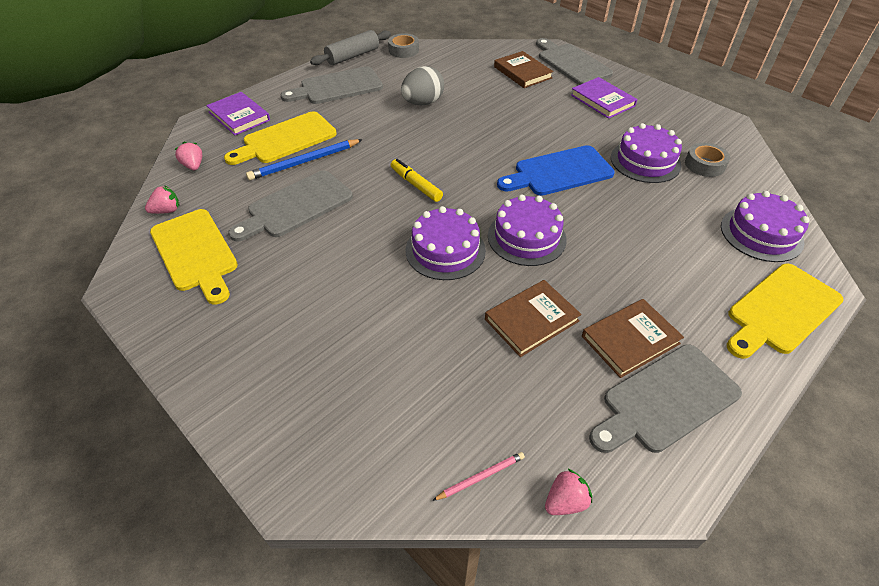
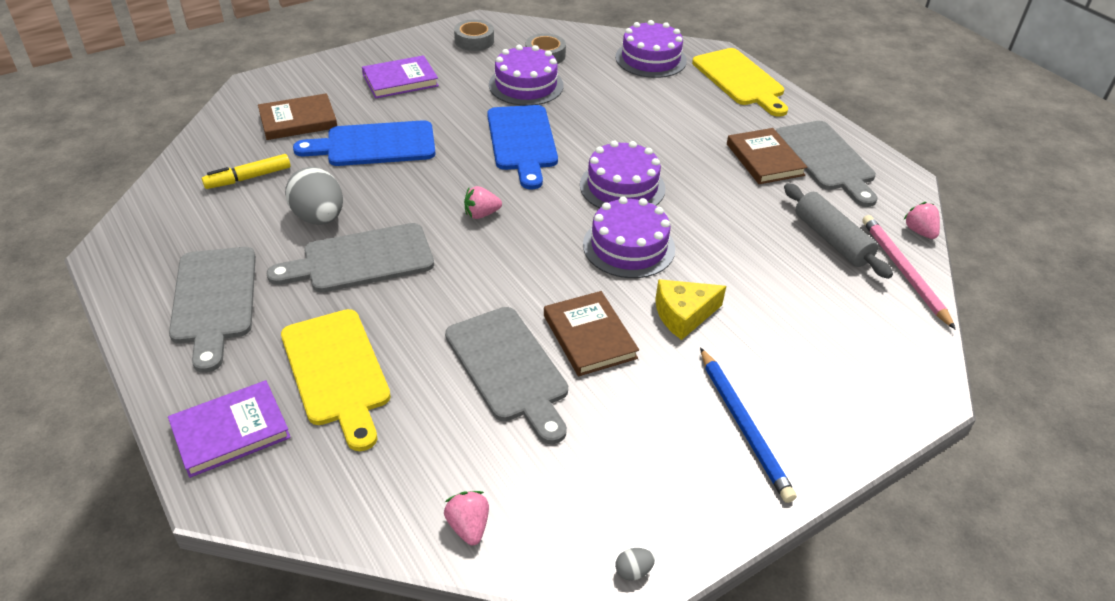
camera: 80 degrees left, 5 degrees down
(123, 287) = (633, 571): none -> grey egg
(193, 166) = (356, 495): pink strawberry -> pink strawberry (481, 214)
(195, 253) = (579, 483): yellow cutting board -> none
(304, 162) = (408, 353): blue pencil -> blue pencil (744, 426)
(353, 56) = (123, 272): grey rolling pin -> grey rolling pin (832, 240)
(368, 292) = (683, 315): none -> yellow cheese
(403, 50) = (150, 214): grey tape -> grey tape (474, 41)
(416, 185) = (504, 251): yellow marker -> yellow marker (248, 178)
(480, 477) = (903, 272): pink pencil -> pink pencil, size x1.88
(513, 106) = (374, 145): none -> blue cutting board
(532, 320) = (737, 208): brown book -> brown book (589, 336)
(571, 63) = (303, 80): grey cutting board -> grey cutting board (361, 259)

